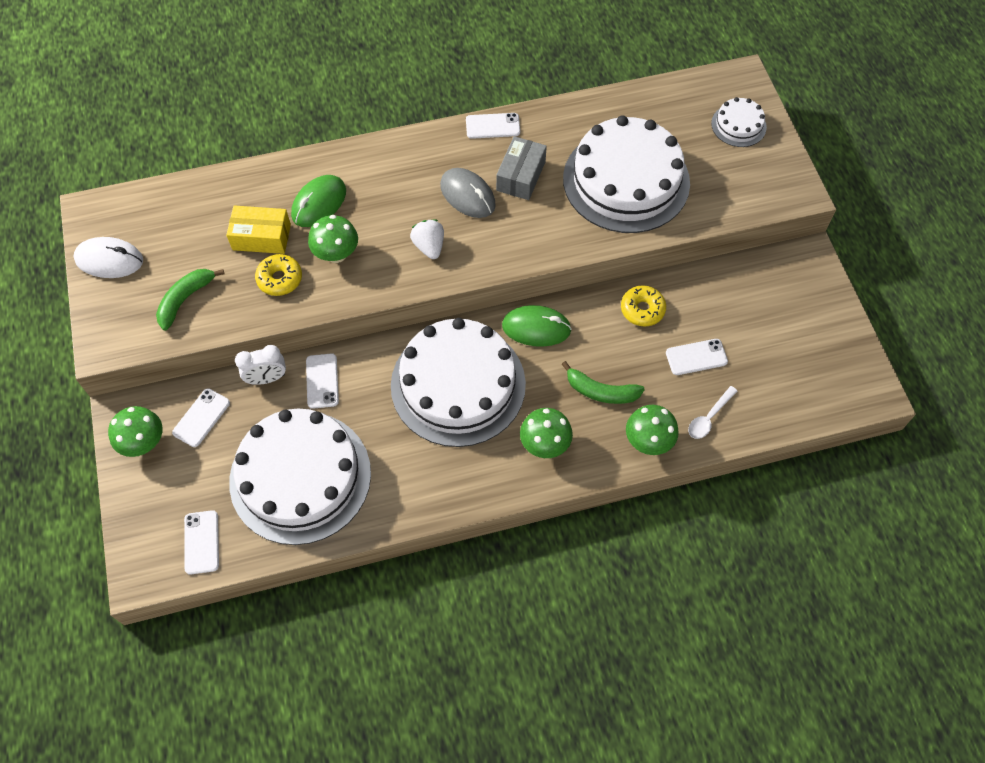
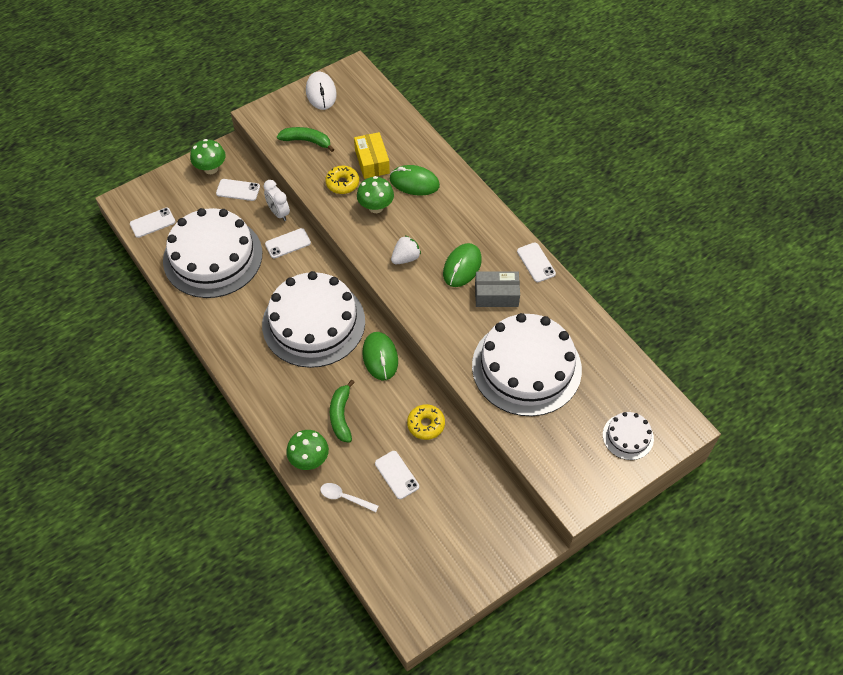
camera: 70 degrees right, 5 degrees down
(467, 195) = (462, 267): grey mouse -> green mouse
(544, 444) = (284, 391): green mushroom -> none

